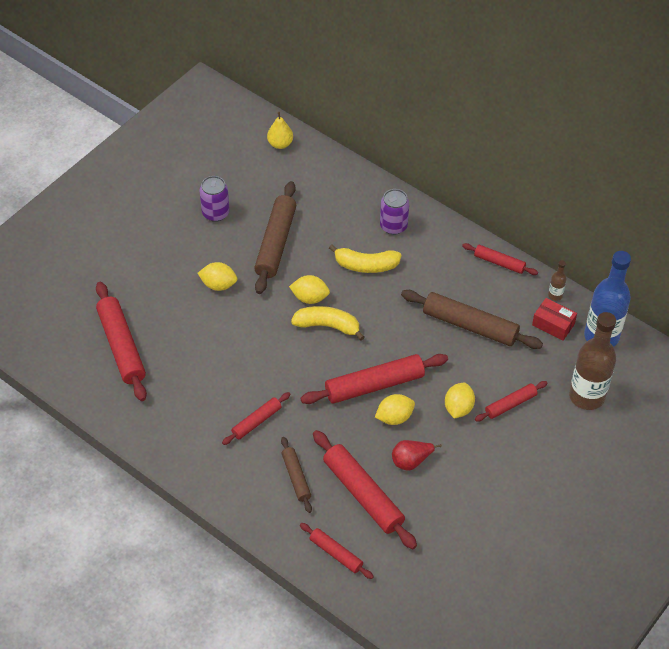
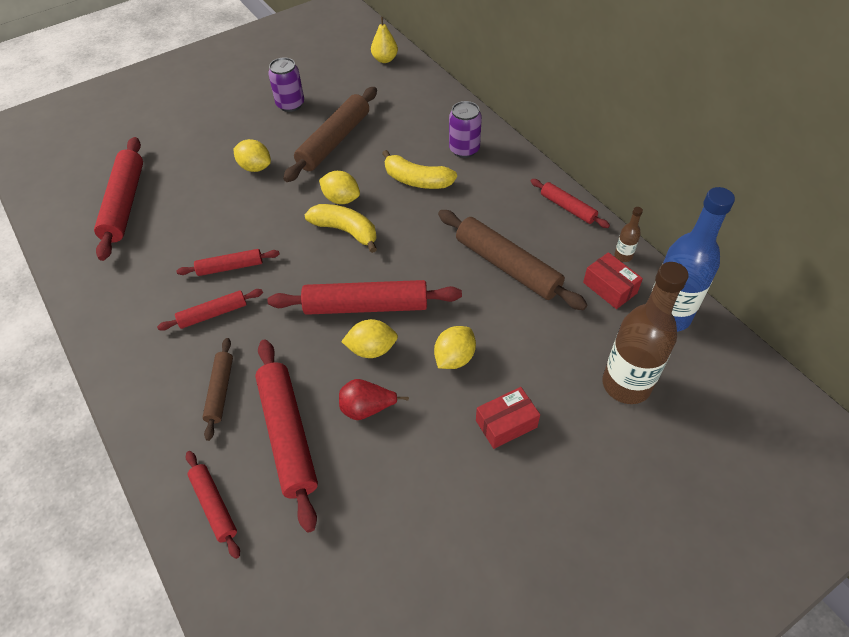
camera: 20 degrees right, 0 degrees up
(510, 404) = (522, 370): red rolling pin -> red rolling pin (230, 267)
(513, 445) = (506, 424): none -> red box

